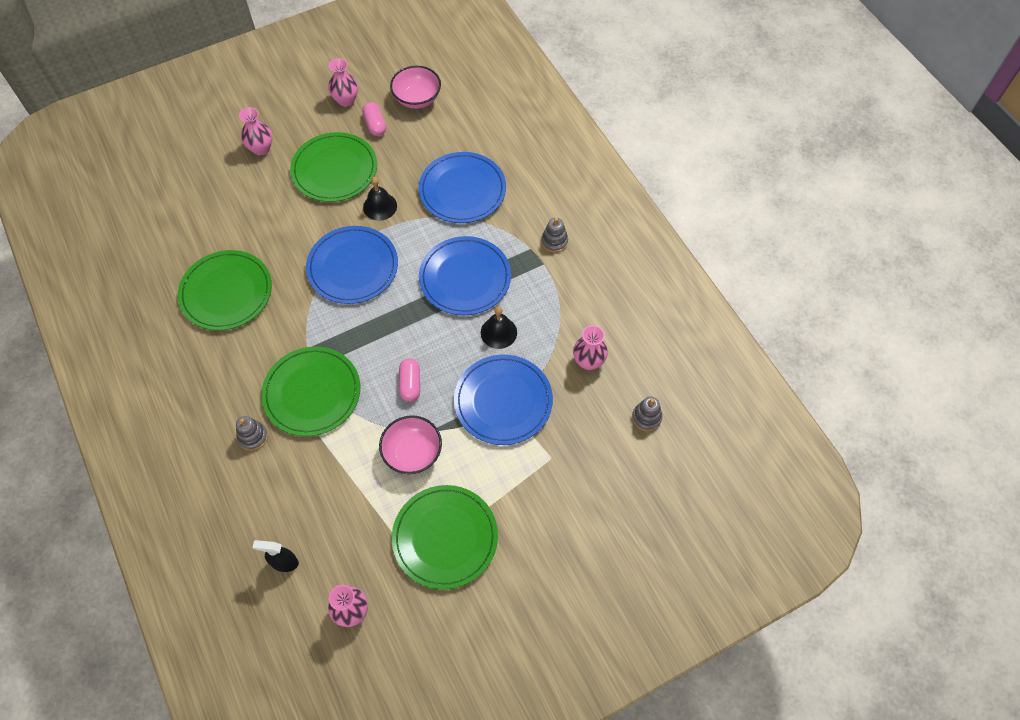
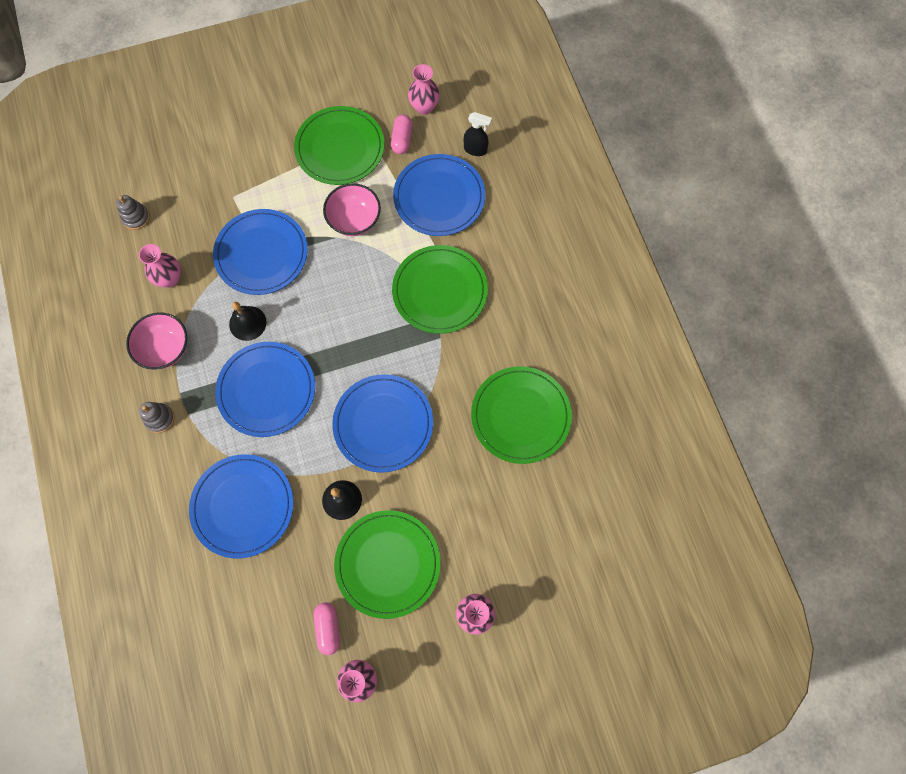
camera: 170 degrees left, 10 degrees up
(253, 437) = (498, 258): grey stacking toy -> none
(322, 495) = (439, 197): none -> blue plate
(410, 384) = (345, 284): pink capsule -> pink capsule (402, 140)
(417, 99) = (267, 664): pink bowl -> pink bowl (165, 348)

